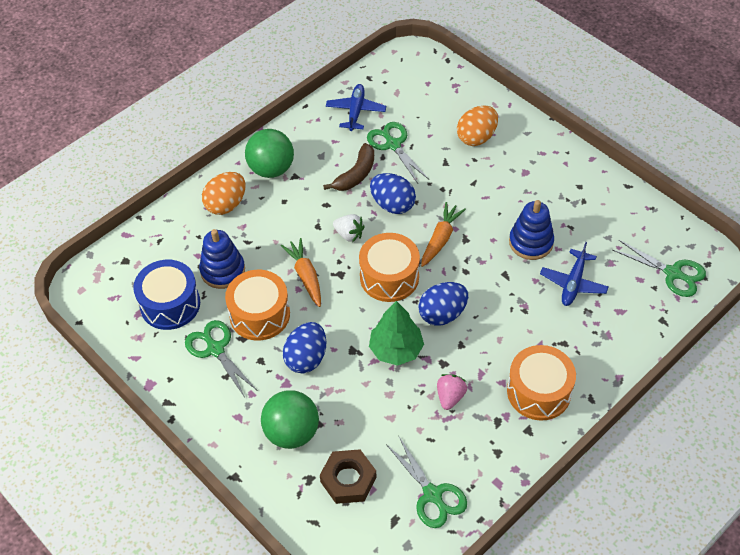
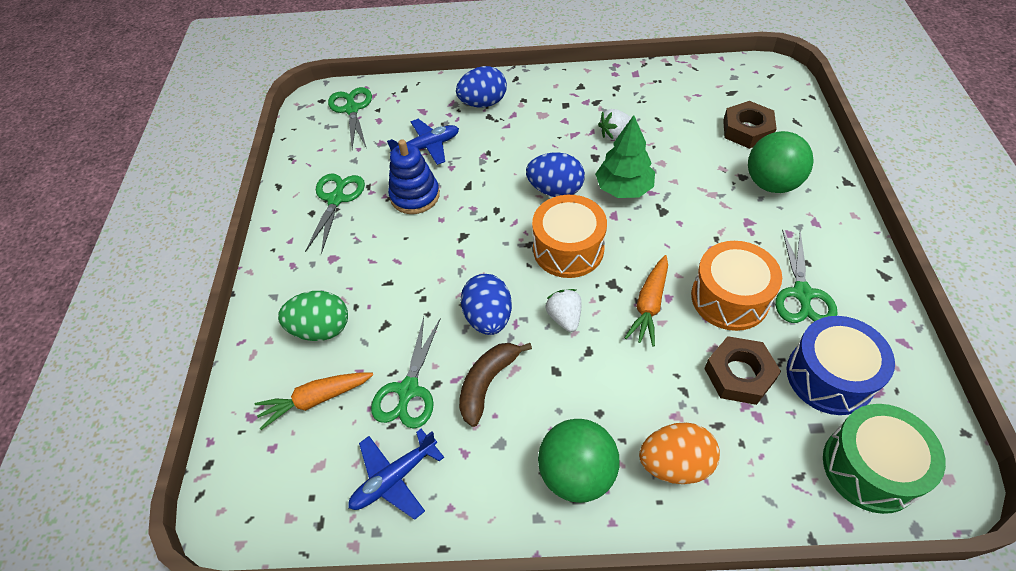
camera: 135 degrees left, 0 degrees up
(125, 268) = (870, 467): none -> green drum
(223, 271) = (739, 374): blue stacking toy -> brown nut
(306, 358) = (712, 230): blue egg -> blue egg (483, 103)
(356, 174) = (487, 383): brown banana -> brown banana turned 45 degrees counterclockwise
(432, 494) = (689, 90): green scissors -> green scissors (336, 199)
(440, 238) = (483, 251): orange carrot -> orange carrot (315, 400)
(450, 397) = (614, 134): pink strawberry -> white strawberry
(476, 137) = (321, 329): orange egg -> green egg
(539, 392) = (545, 101): orange drum -> none

